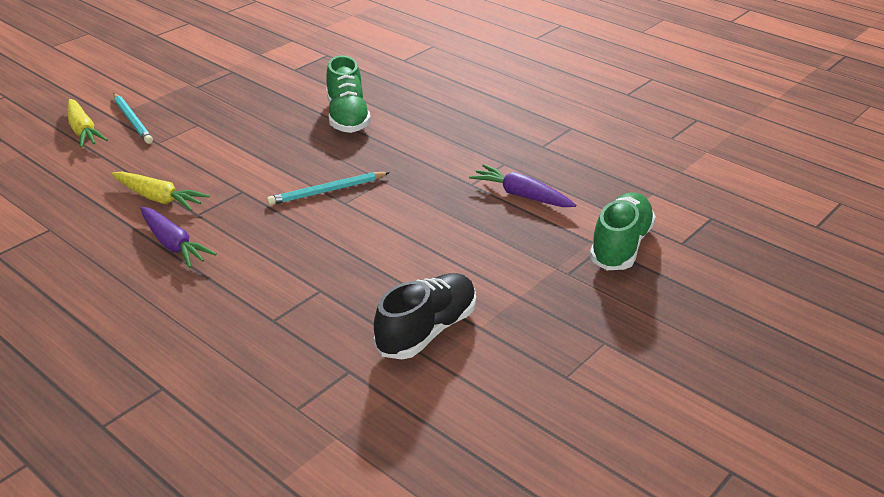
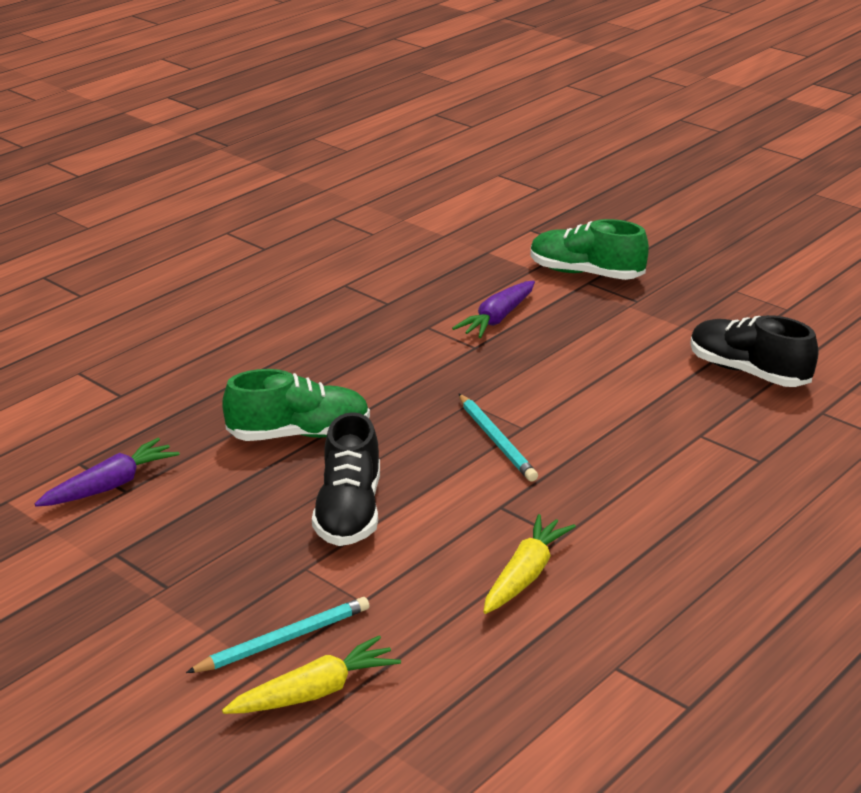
camera: 90 degrees left, 5 degrees down
(173, 244) = (634, 547): purple carrot -> purple carrot (110, 485)
(251, 136) = (349, 512): none -> black shoe

